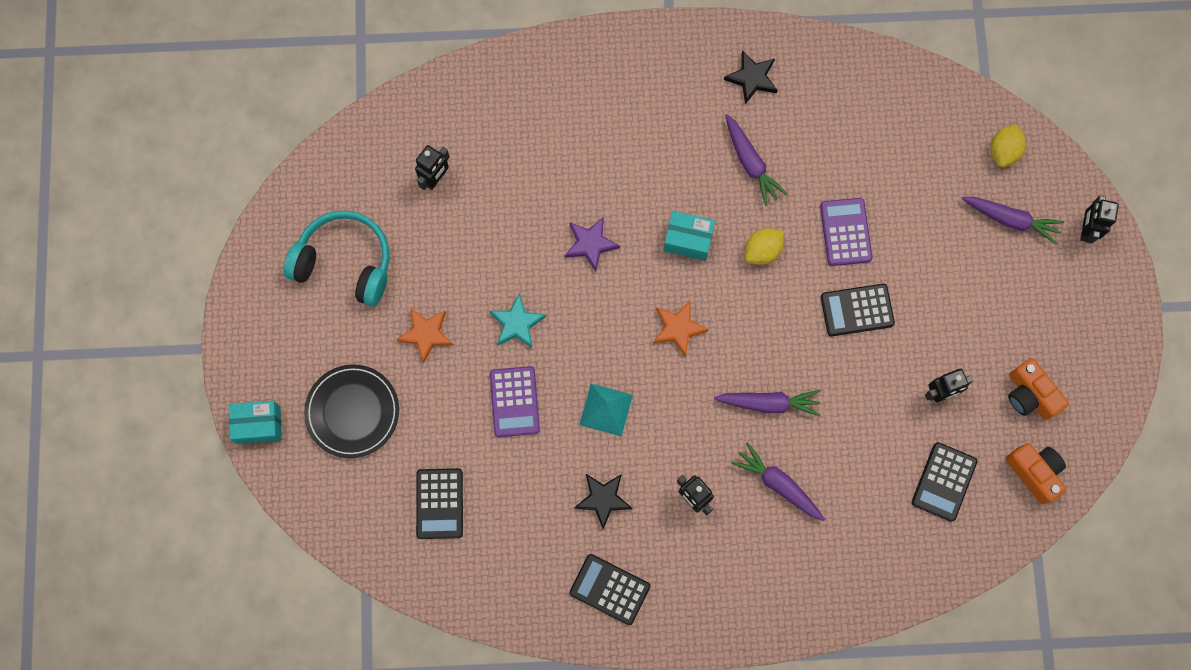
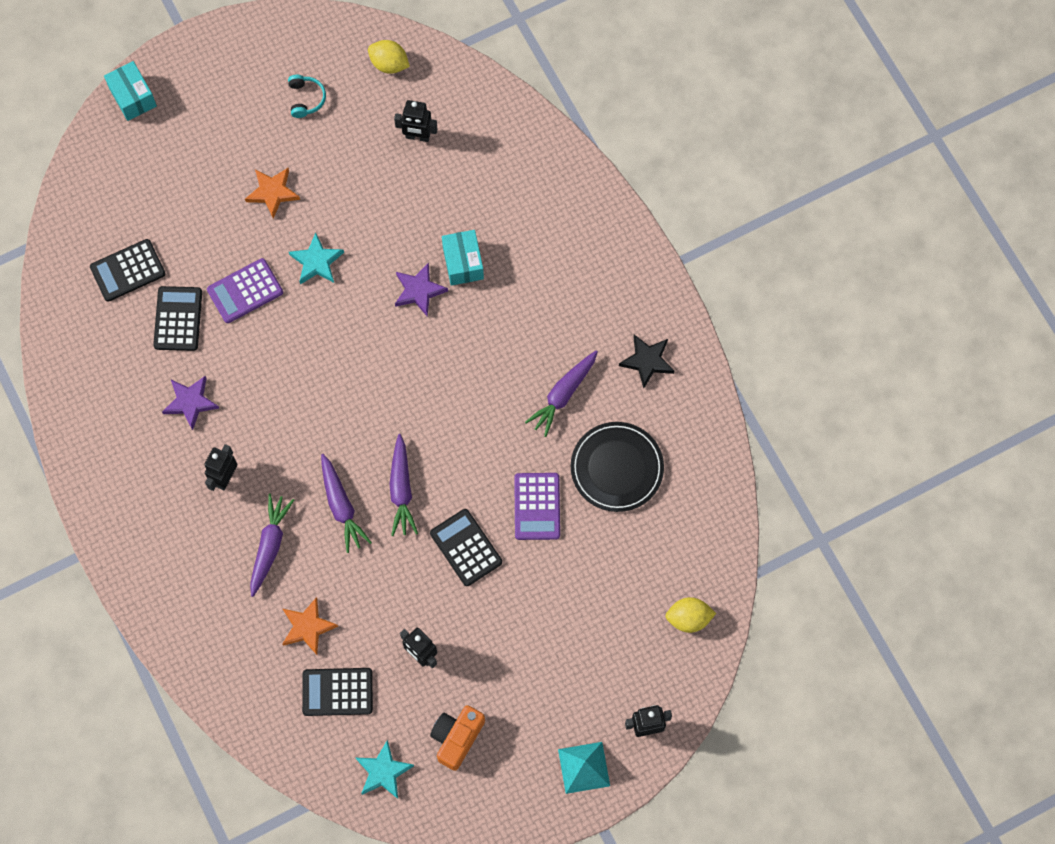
camera: 65 degrees right, 5 degrees down
(345, 263) = (306, 99): turquoise headphones -> turquoise headphones, size x0.45
(352, 412) = (177, 165): black plate -> black plate (617, 468)
(603, 499) = (190, 402): black star -> purple star
(606, 409) = (272, 370): turquoise pyramid -> turquoise pyramid (584, 767)
(609, 589) = (113, 442): black calculator -> black calculator (178, 319)
(678, 328) = (375, 399): orange star -> orange star (307, 627)
(688, 240) = (462, 371): turquoise box -> turquoise box (463, 263)
(762, 251) = (483, 440): yellow lemon -> yellow lemon (389, 64)
(845, 232) = (537, 506): purple calculator -> purple calculator turned 120 degrees clockwise
(1010, 220) = (622, 652): purple carrot -> purple carrot (401, 489)
(1034, 472) = (383, 771): orange camera -> turquoise star

